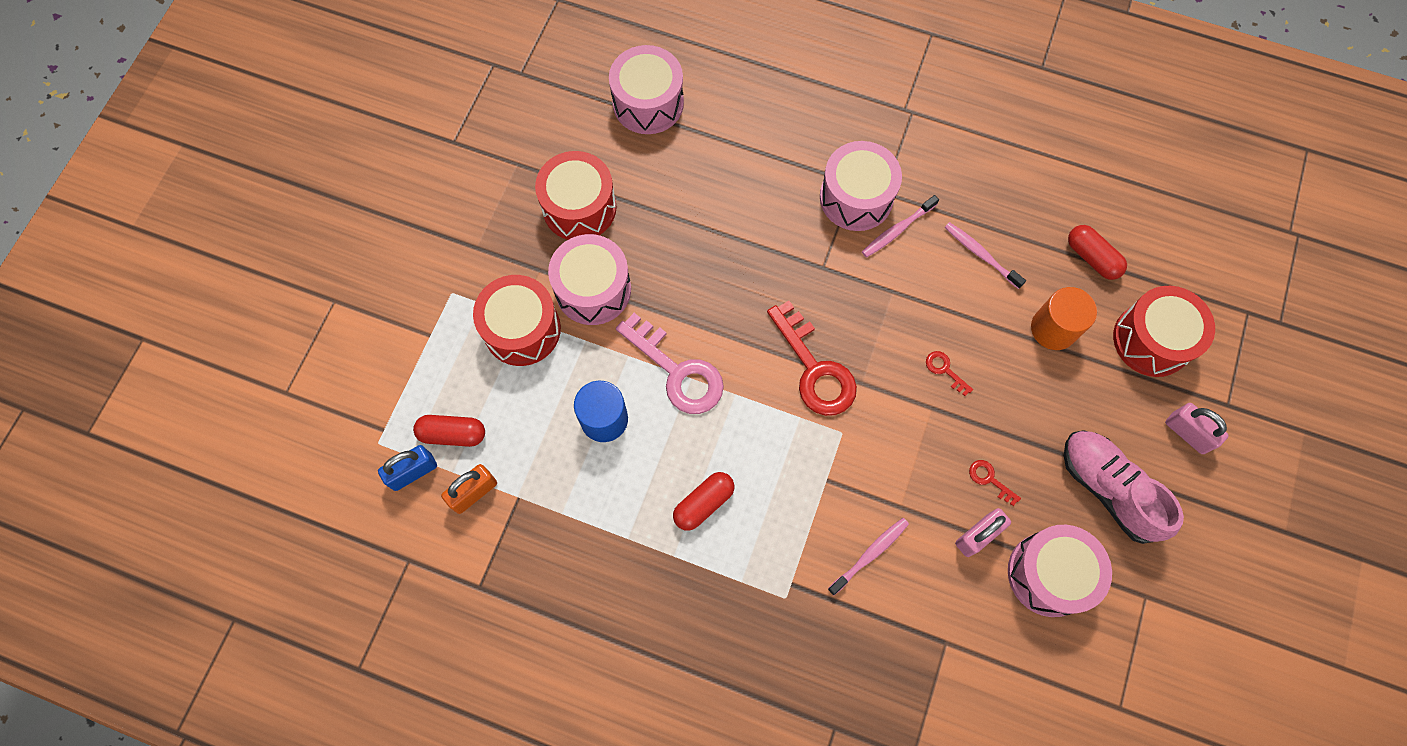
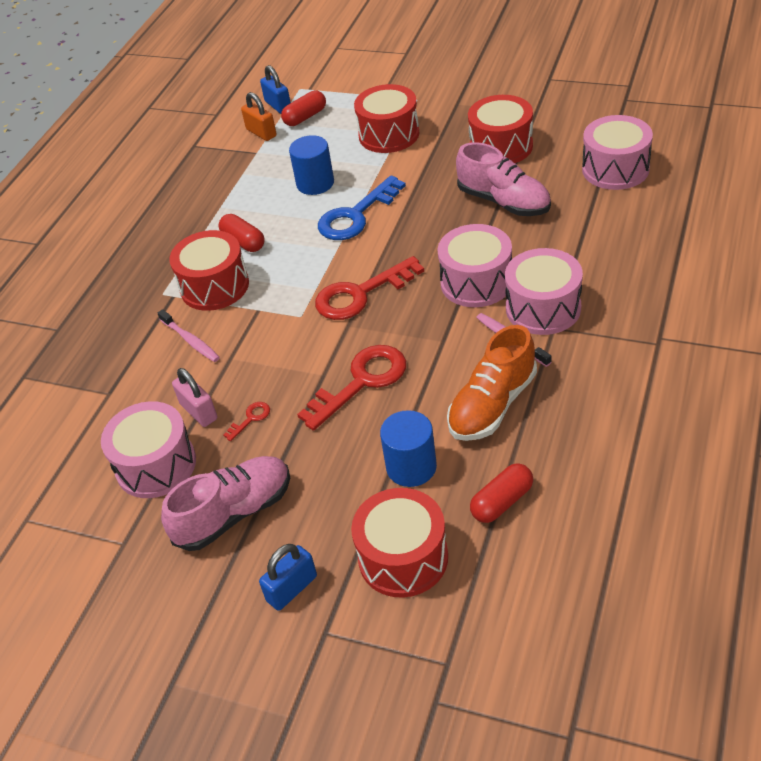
camera: 95 degrees right, 25 degrees down
(452, 434) = (305, 117): red capsule -> red capsule turned 45 degrees clockwise
(593, 289) = (426, 163): pink drum -> pink drum (476, 282)
(677, 371) = (356, 215): pink key -> blue key
(683, 215) = (504, 202): none -> pink shoe
(780, 533) = (214, 286): none -> red drum
(945, 370) = (361, 382): red key -> red key, size x2.32
(981, 255) = (492, 405): pink toothbrush -> orange shoe
(1053, 329) = (411, 467): orange cylinder -> blue cylinder
(1187, 433) = (292, 588): pink padlock -> blue padlock

